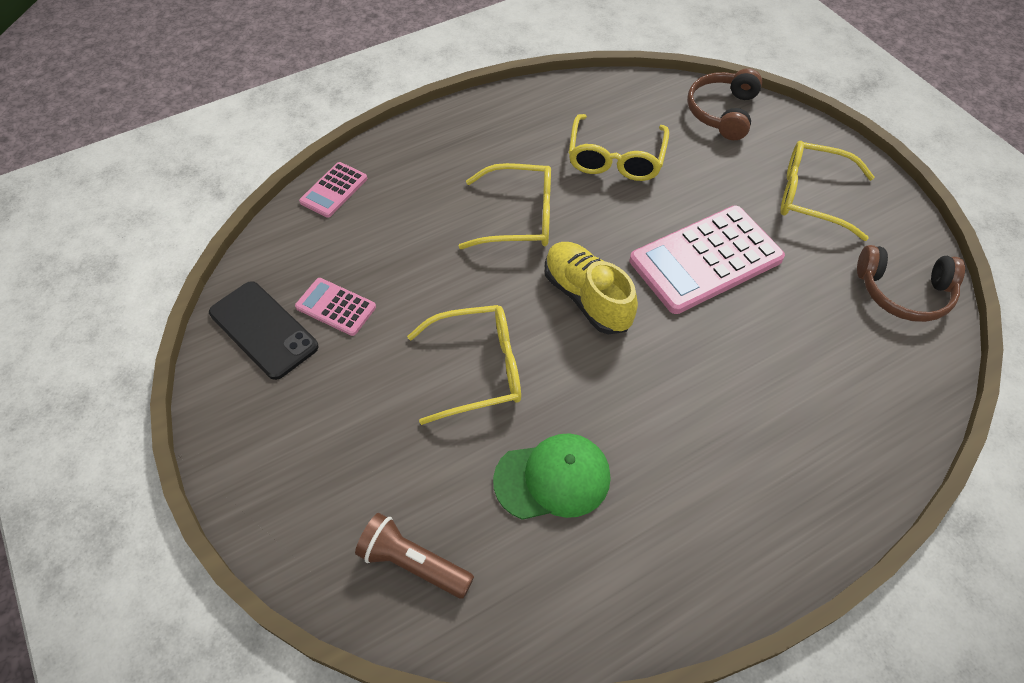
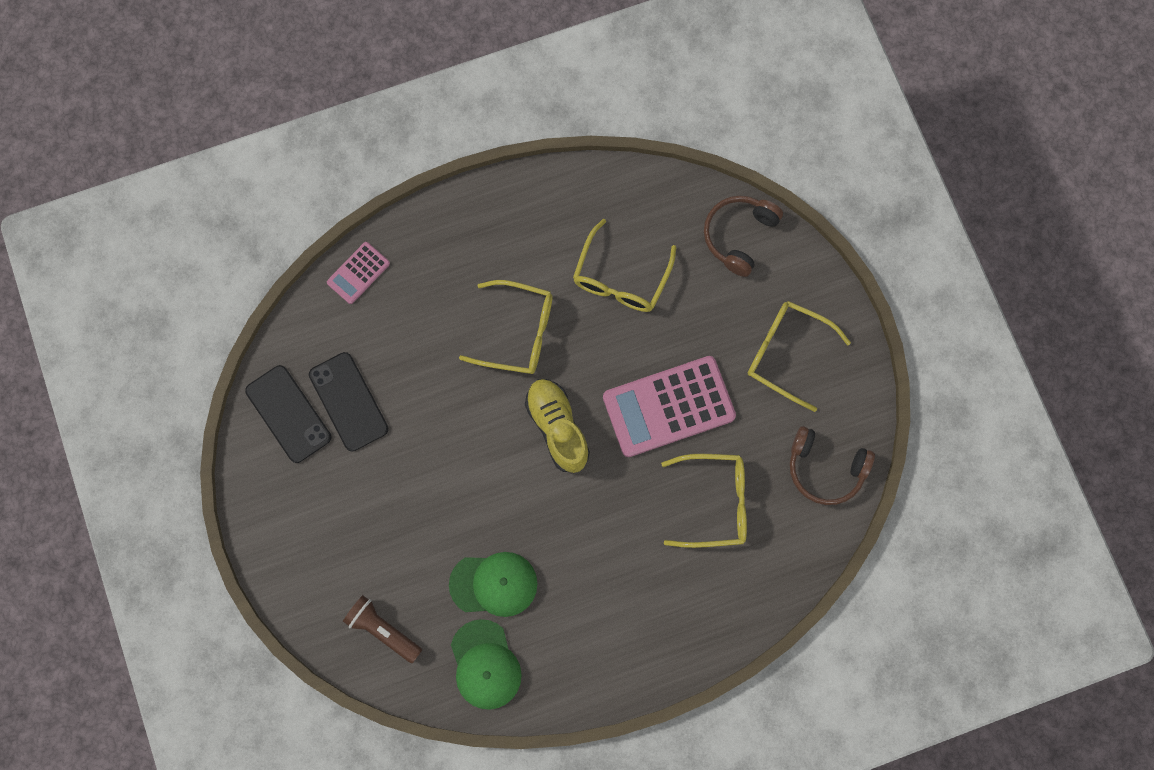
camera: 10 degrees right, 20 degrees up
(336, 307) = (348, 401): pink calculator -> black phone
(478, 369) = (455, 481): yellow glasses -> yellow glasses (714, 502)
(565, 585) = (485, 664): none -> green cap

